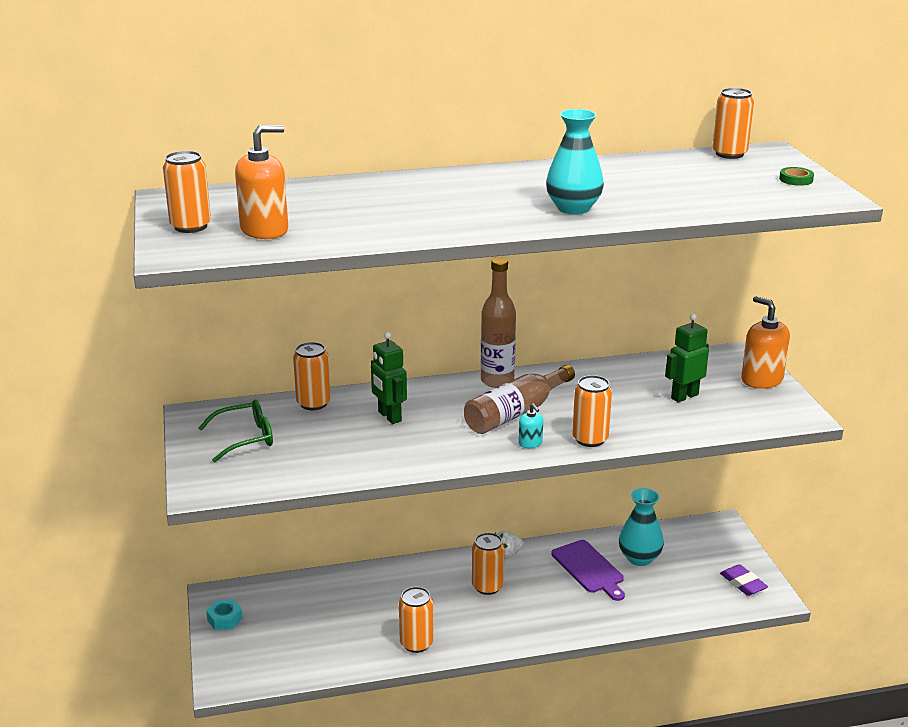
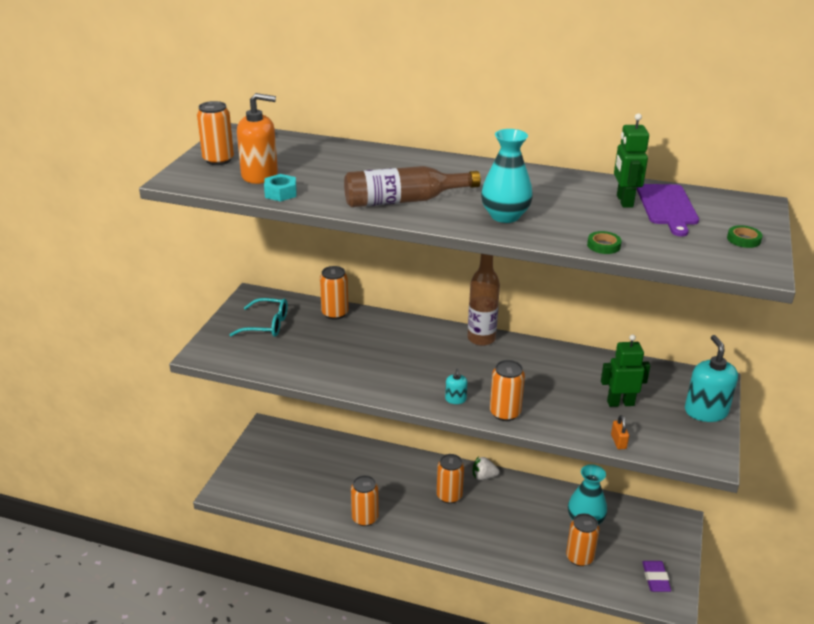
camera: 30 degrees right, 5 degrees up
(225, 619) = (258, 447): turquoise nut -> turquoise nut (281, 193)
(245, 438) = (266, 325): green glasses -> turquoise glasses
(389, 416) = (375, 341): green robot -> green robot (624, 201)
(516, 413) = (469, 370): brown bottle -> brown bottle (404, 201)
(589, 569) = (537, 513): purple cutting board -> purple cutting board (667, 207)
(693, 211) = (603, 245): none -> green tape
(715, 429) = (618, 442): none -> orange padlock
(729, 154) = (713, 198): orange can -> orange can (579, 557)
(761, 380) = (705, 411): orange soap dispenser -> turquoise soap dispenser

